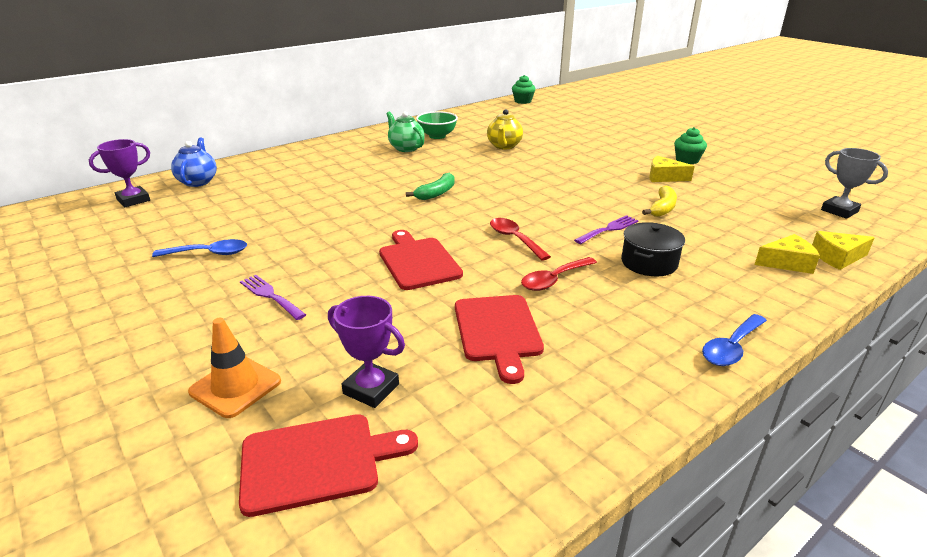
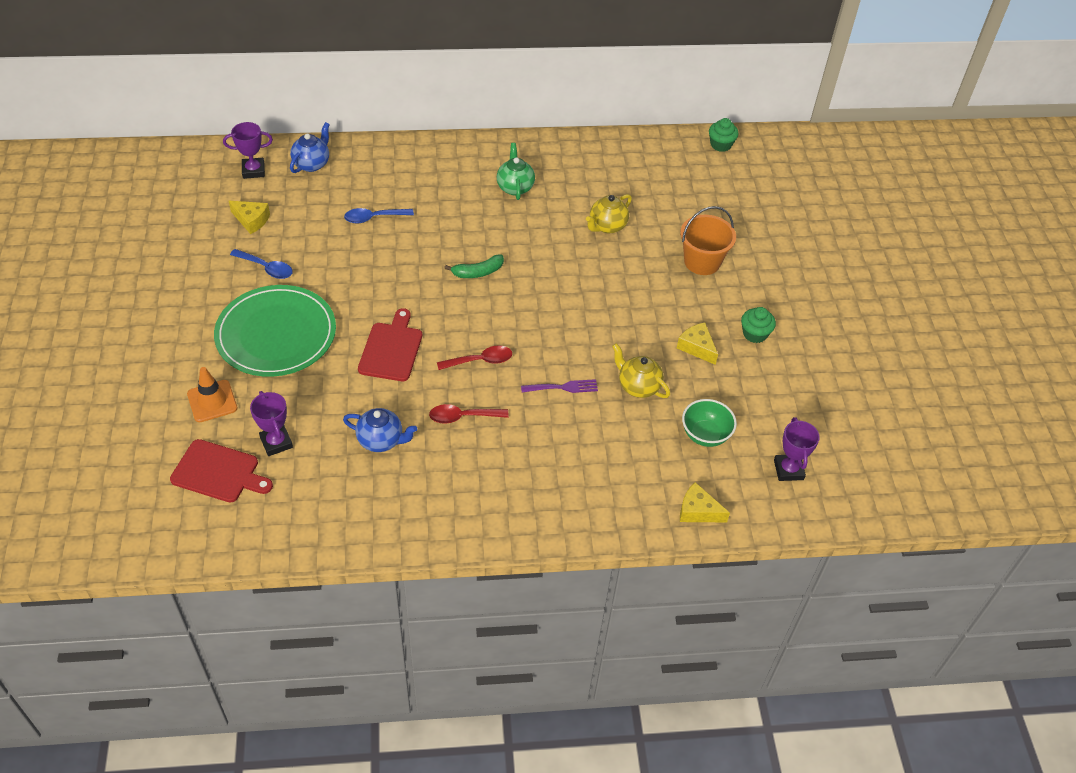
camera: 30 degrees right, 20 degrees up
(270, 296) = (276, 334): purple fork -> green plate
(437, 136) = (562, 178): green bowl -> green bowl (705, 435)
(498, 331) = (381, 440): red cutting board -> blue teapot
(514, 239) = (480, 360): red spoon -> red spoon turned 75 degrees clockwise
(595, 142) = (702, 262): none -> orange bucket
(649, 263) = (547, 437): black pot -> none
(662, 208) = (638, 386): yellow banana -> yellow teapot
(731, 348) = (504, 533): blue spoon -> blue spoon (373, 218)
(787, 263) = (649, 494): yellow cheese -> yellow cheese (251, 220)
(839, 211) = (788, 470): grey trophy -> purple trophy

